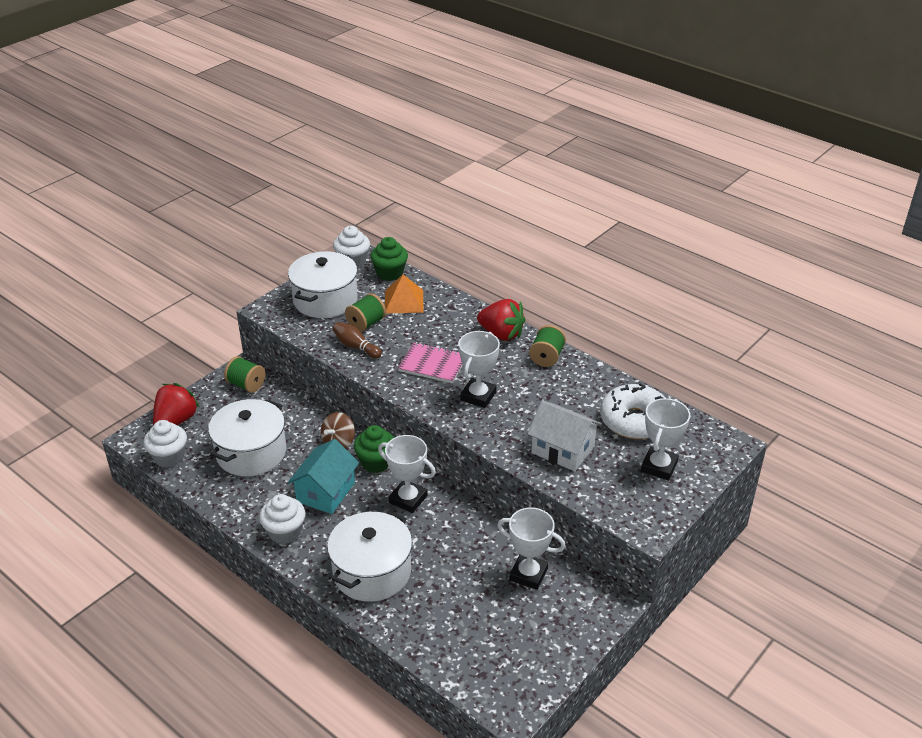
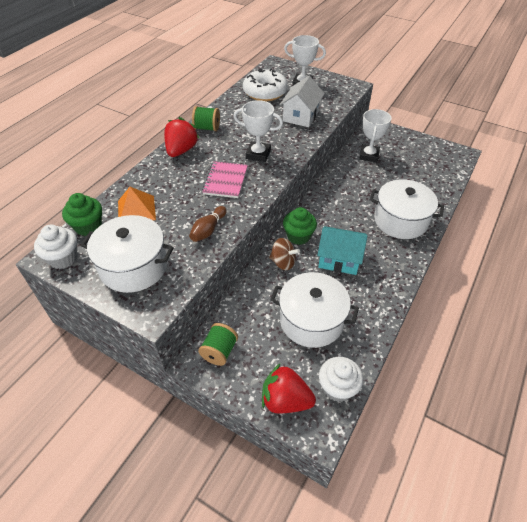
camera: 100 degrees left, 10 degrees up
(285, 532) = (389, 274): white cupcake -> none
(366, 324) = (173, 229): green spool -> none
(408, 499) = (329, 213): white trophy -> none

